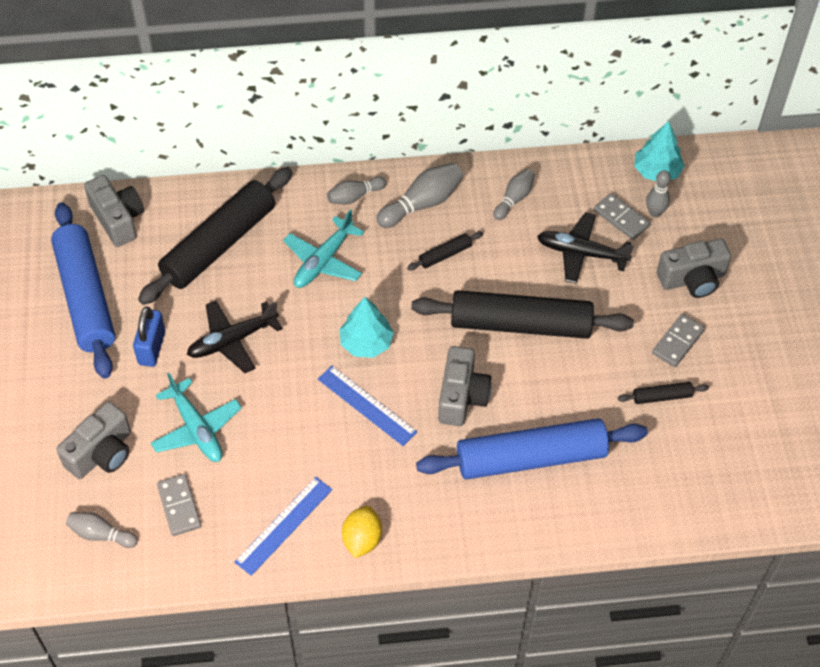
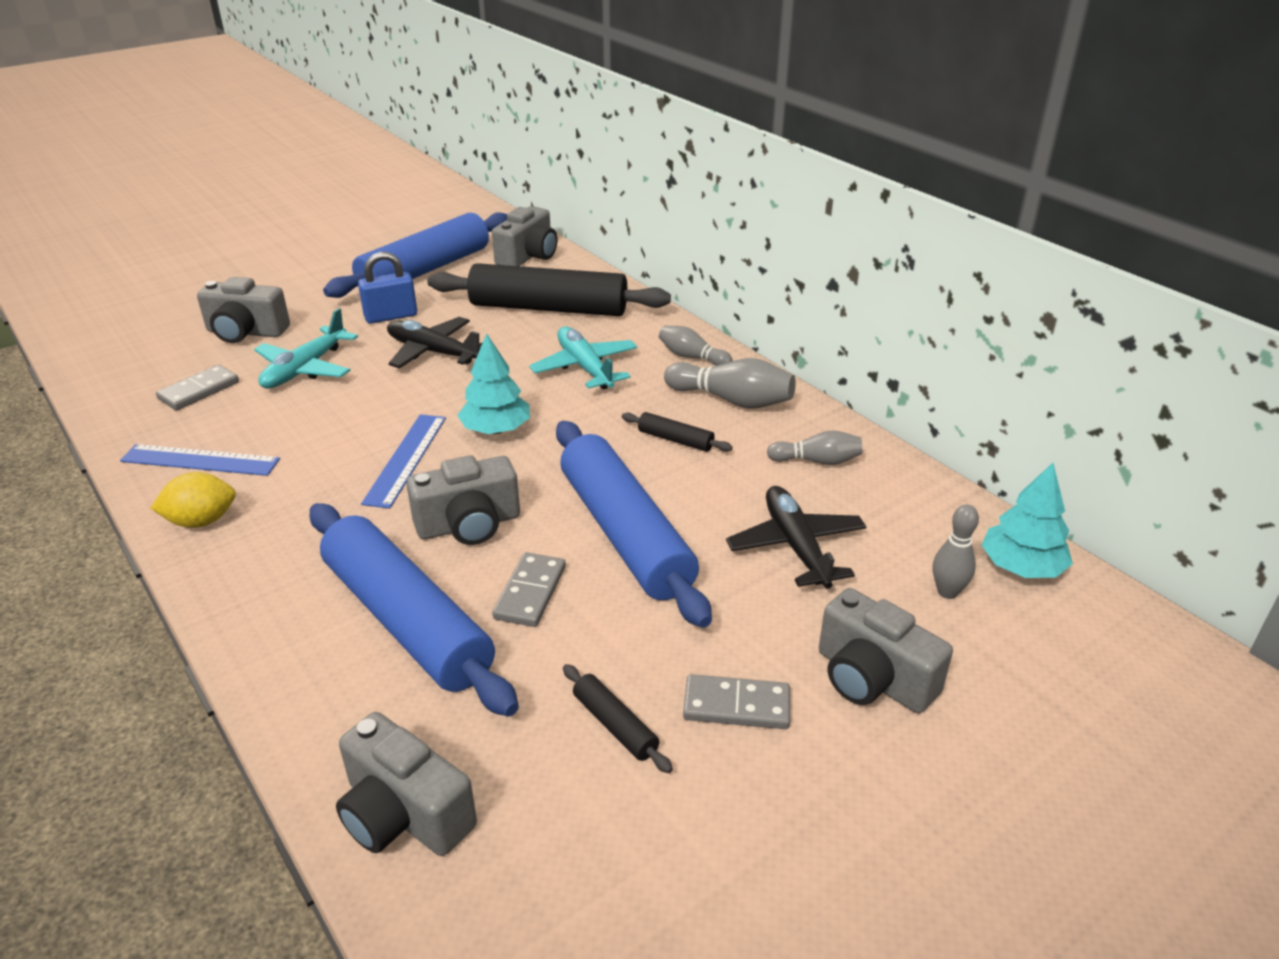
camera: 60 degrees right, 20 degrees down
(101, 534) = (145, 362): grey bowling pin -> none
(323, 261) = (585, 367): turquoise plane -> turquoise plane turned 60 degrees clockwise
(520, 324) = (625, 534): black rolling pin -> blue rolling pin
(621, 218) = (897, 562): grey domino -> grey domino (530, 592)
(668, 504) = (404, 814): none -> grey camera

